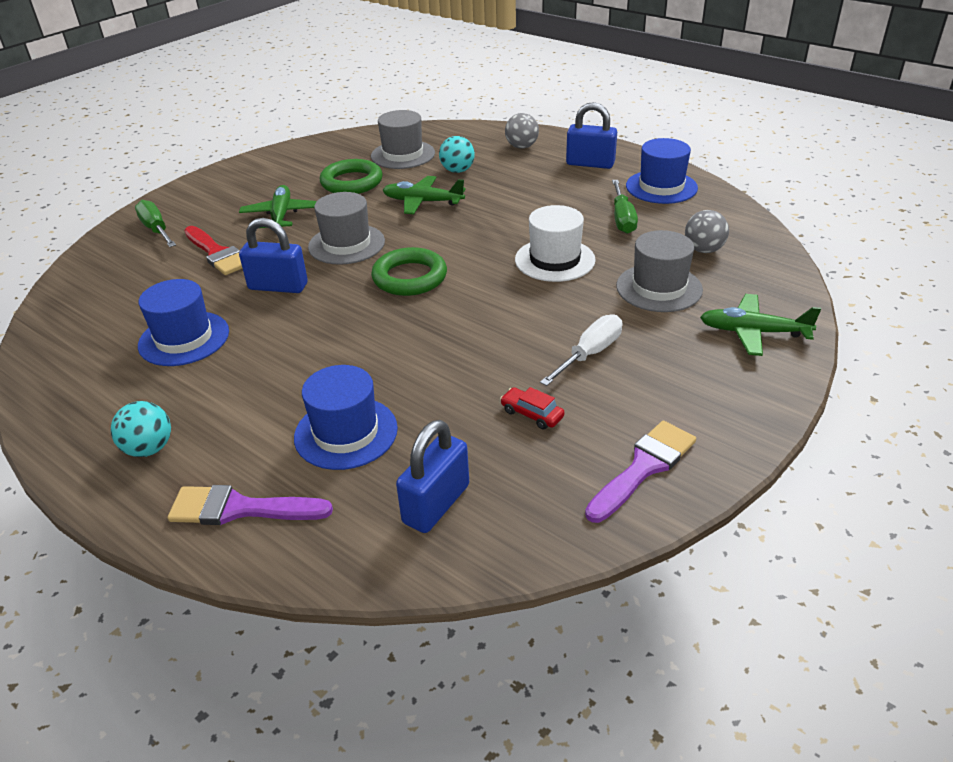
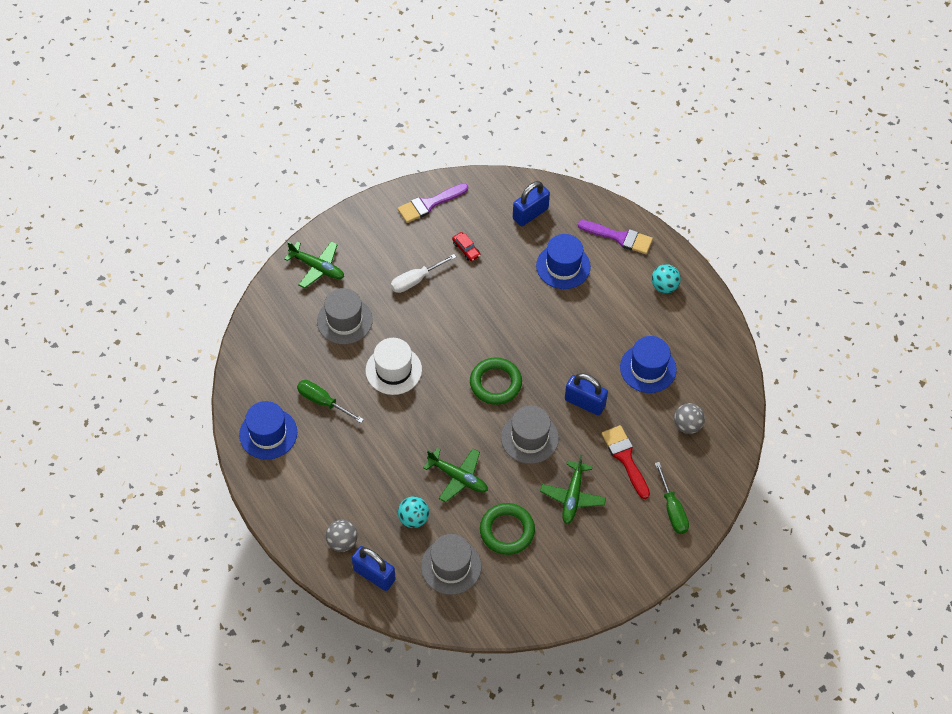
camera: 165 degrees left, 20 degrees up
(590, 164) = (301, 489): blue padlock -> blue padlock (374, 575)
(622, 219) = (322, 401): green screwdriver -> green screwdriver turned 75 degrees counterclockwise
(703, 250) = (292, 348): grey ball -> grey ball (687, 425)

